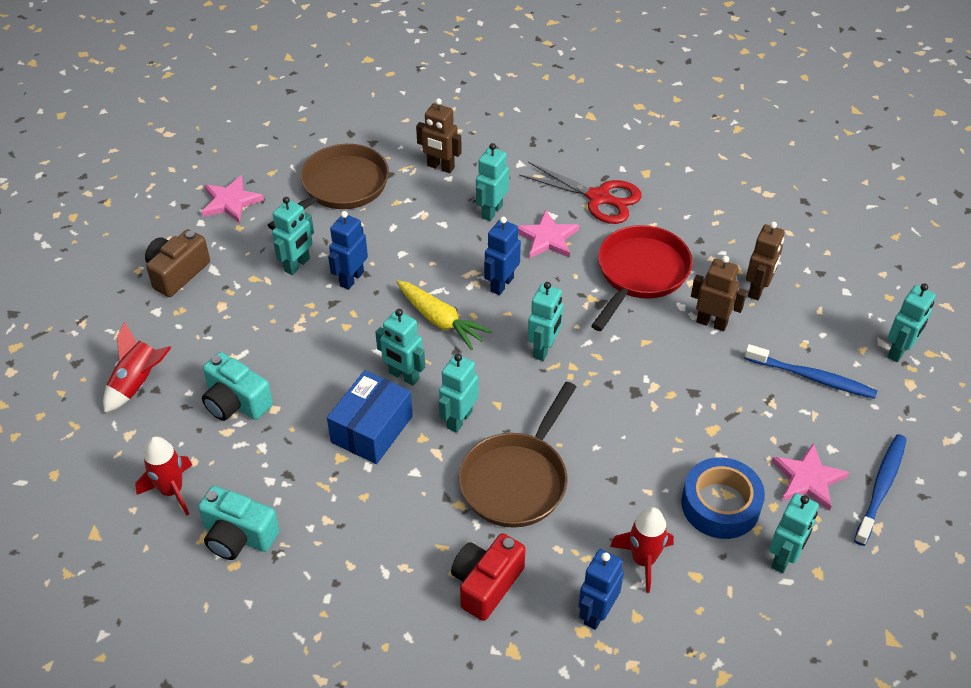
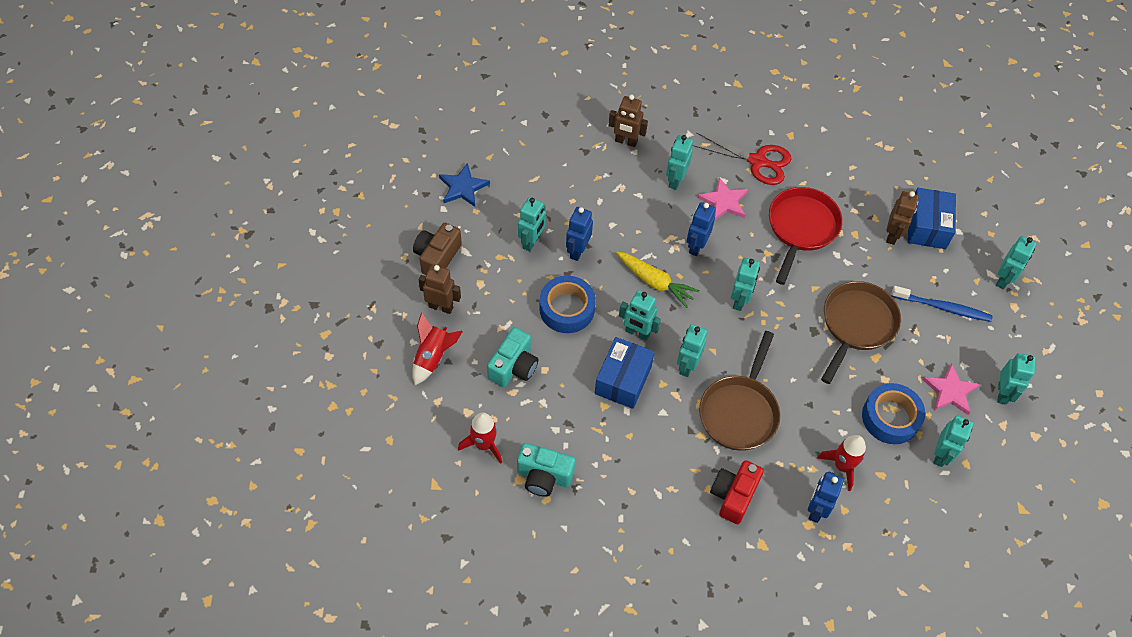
camera: 10 degrees left, 10 degrees up
(230, 202) = (463, 187): pink star -> blue star
(236, 402) = (513, 366): turquoise camera -> turquoise camera turned 90 degrees counterclockwise
(321, 342) = (567, 309): none -> blue tape
(341, 187) = (549, 167): brown pan -> brown pan (856, 325)
(711, 323) = (862, 267): brown robot -> brown robot (441, 307)
(805, 283) = (927, 226): none -> blue box
(881, 488) = (1002, 393): blue toothbrush -> turquoise robot

